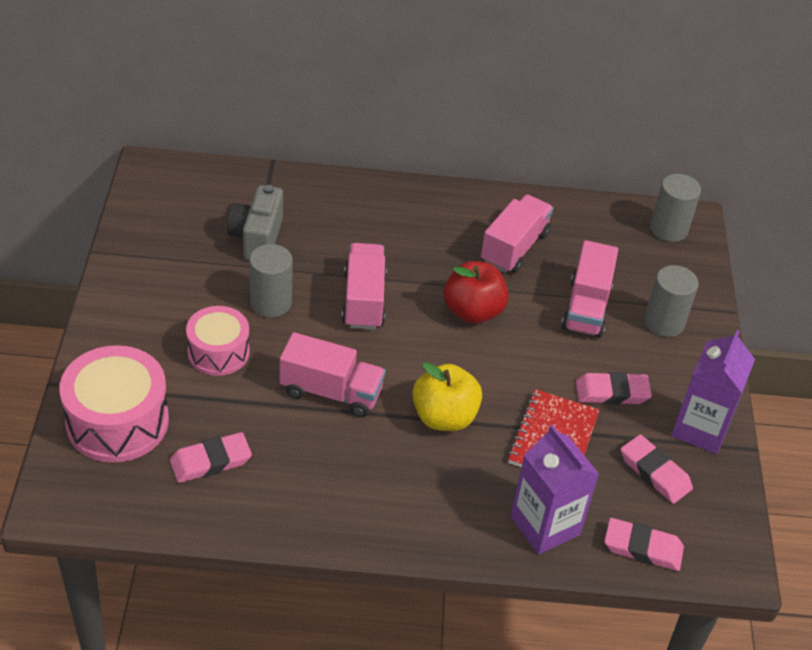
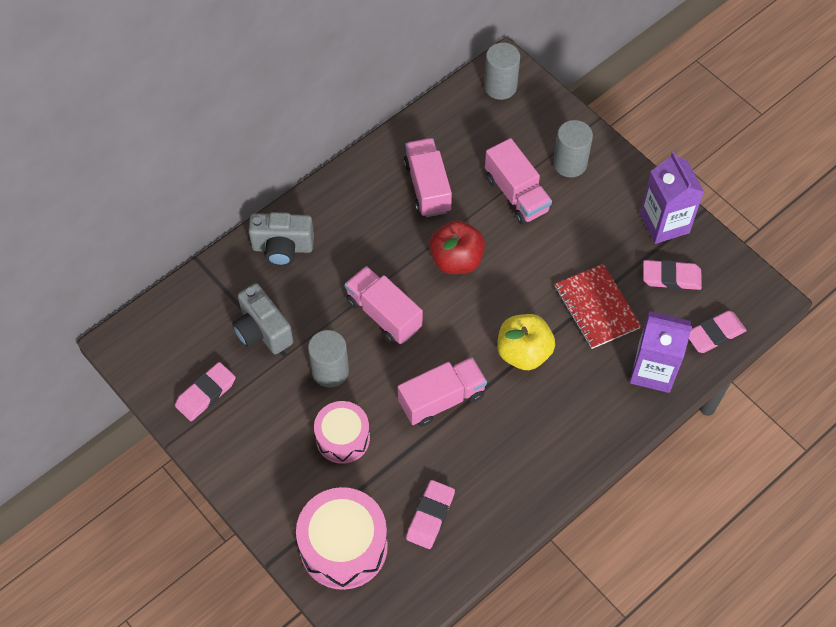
camera: 40 degrees left, 15 degrees up
(345, 201) = (282, 248): none -> grey camera
(612, 392) = (594, 243): pink eraser -> pink eraser (206, 393)

